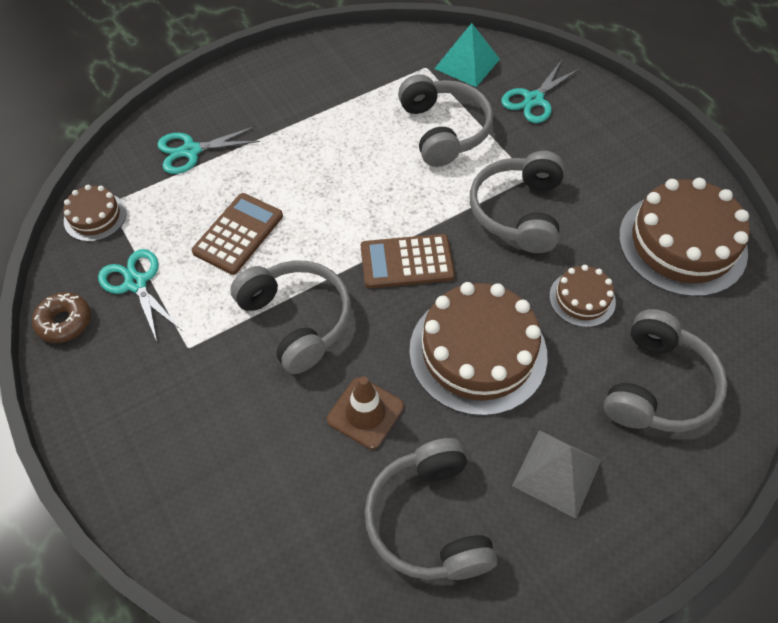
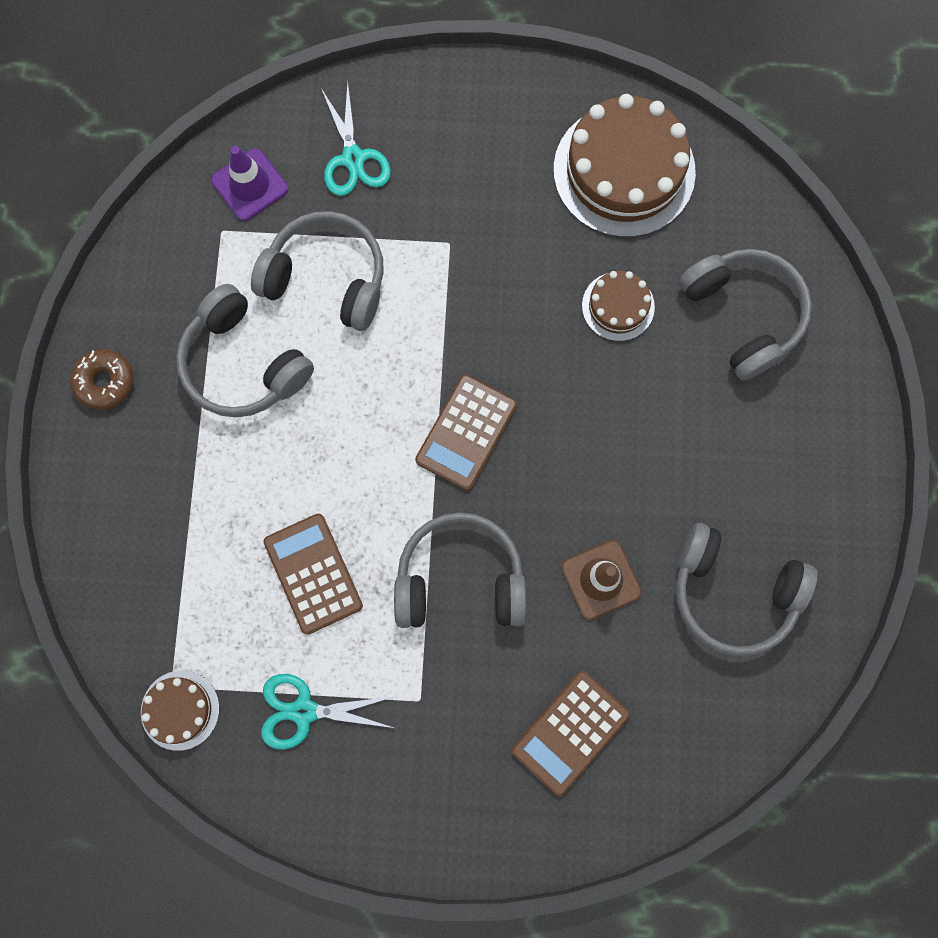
camera: 55 degrees left, 20 degrees up
(64, 322) = (303, 807): brown donut -> brown donut (105, 382)
(191, 151) = (158, 557): turquoise scissors -> none
(227, 464) = (570, 732): none -> brown calculator
(467, 64) = (250, 185): turquoise pyramid -> purple traffic cone
(478, 352) = (608, 439): brown cake -> none
(518, 212) = (483, 286): grey headphones -> grey headphones (243, 364)
(556, 472) = (761, 459): grey pyramid -> none

